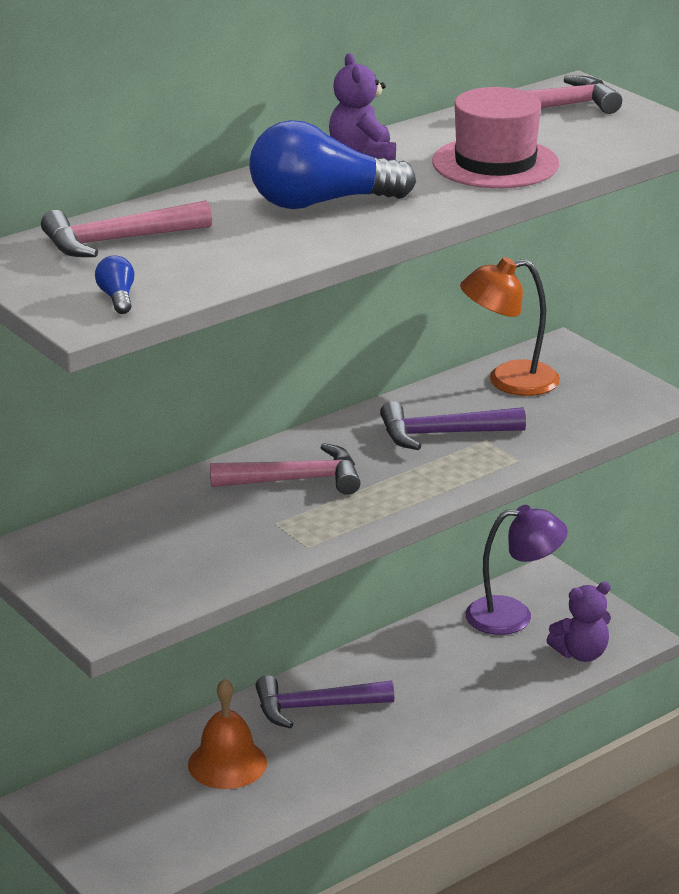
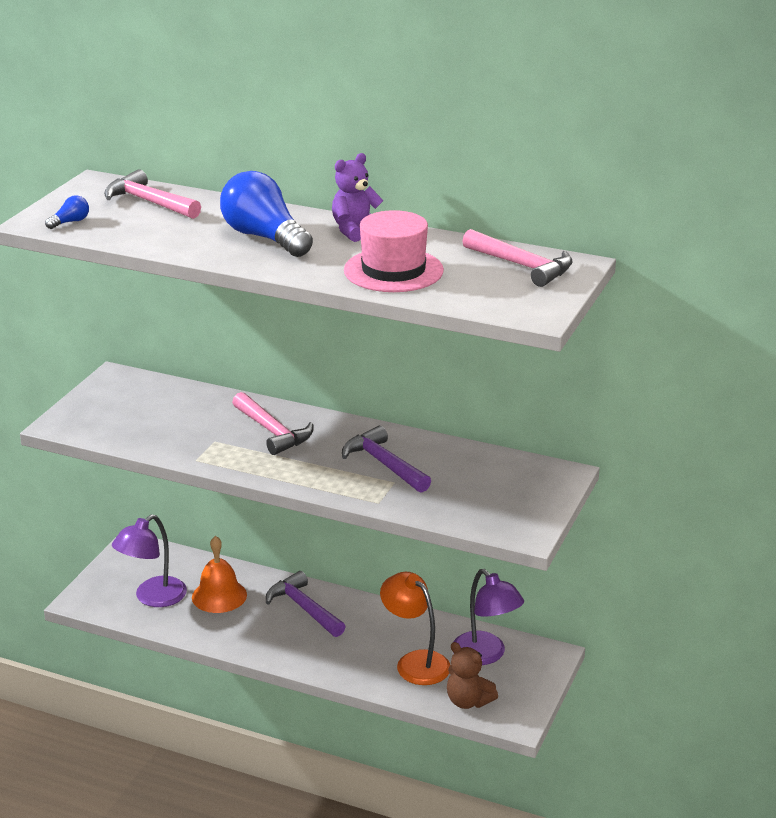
camera: 60 degrees right, 0 degrees up
(178, 818) = (153, 598): none -> purple lamp
(508, 381) = (487, 467): orange lamp -> orange lamp (415, 662)
(581, 653) = (468, 701): purple teddy bear -> brown teddy bear

